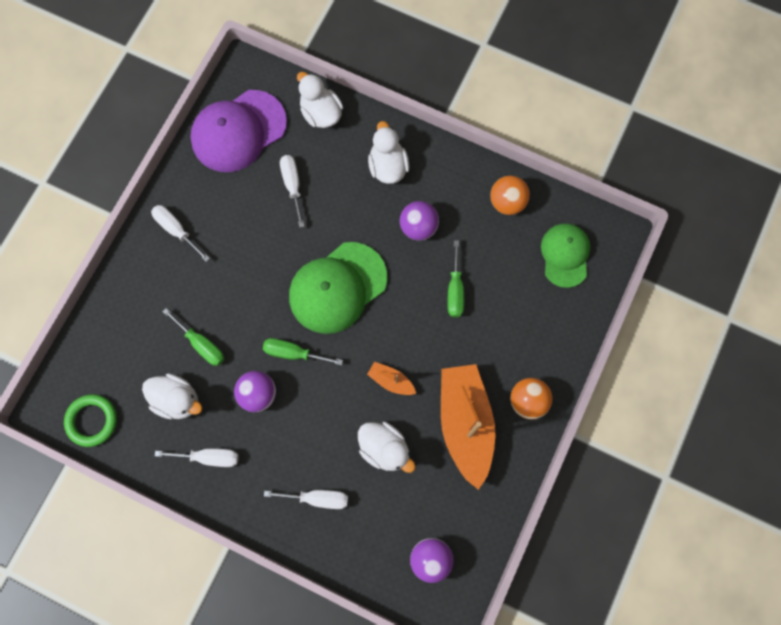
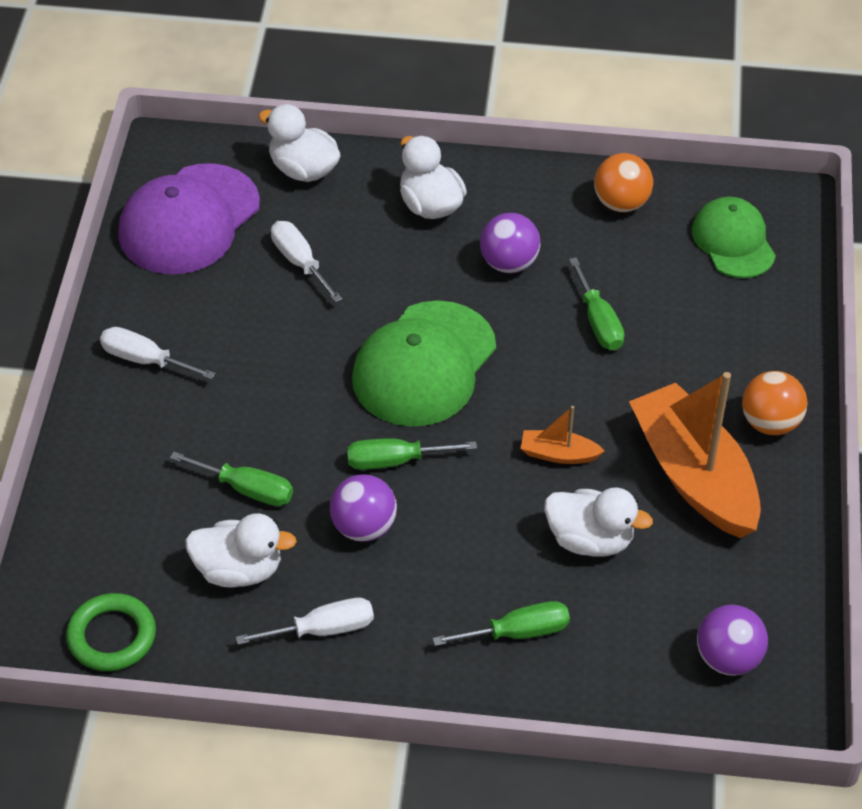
camera: 20 degrees left, 25 degrees down
(317, 498) = (518, 632): white screwdriver -> green screwdriver

